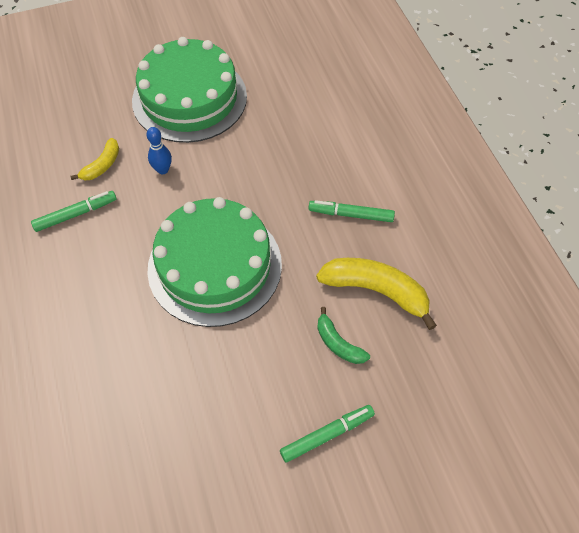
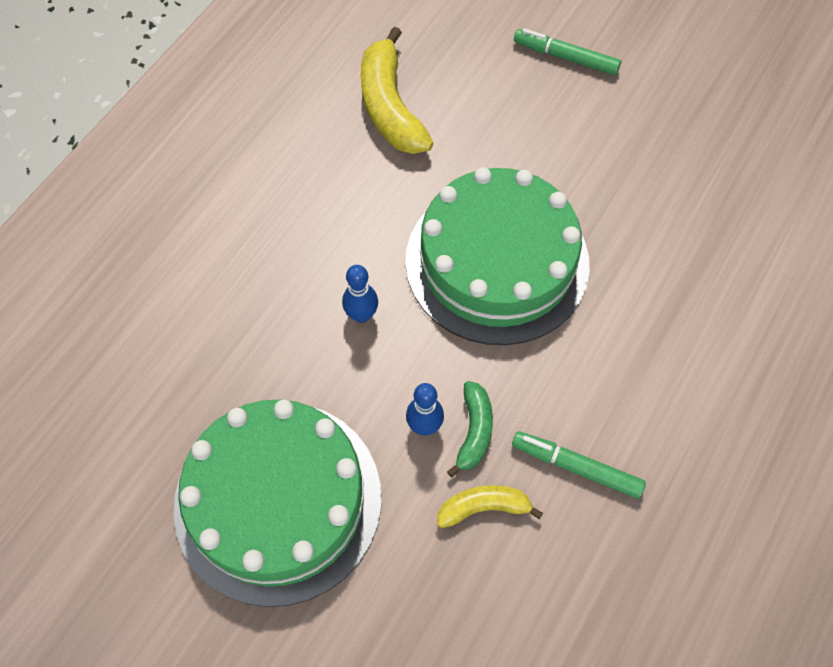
camera: 130 degrees left, 5 degrees up
(247, 183) = (361, 315): none -> blue bowling pin
(338, 343) = (475, 101): green banana -> green banana (474, 431)
(351, 215) = (314, 184): green marker -> none

